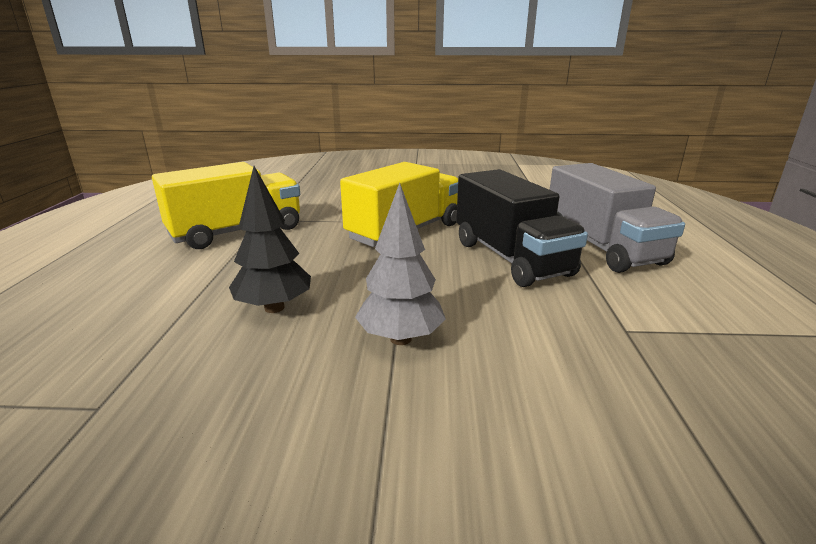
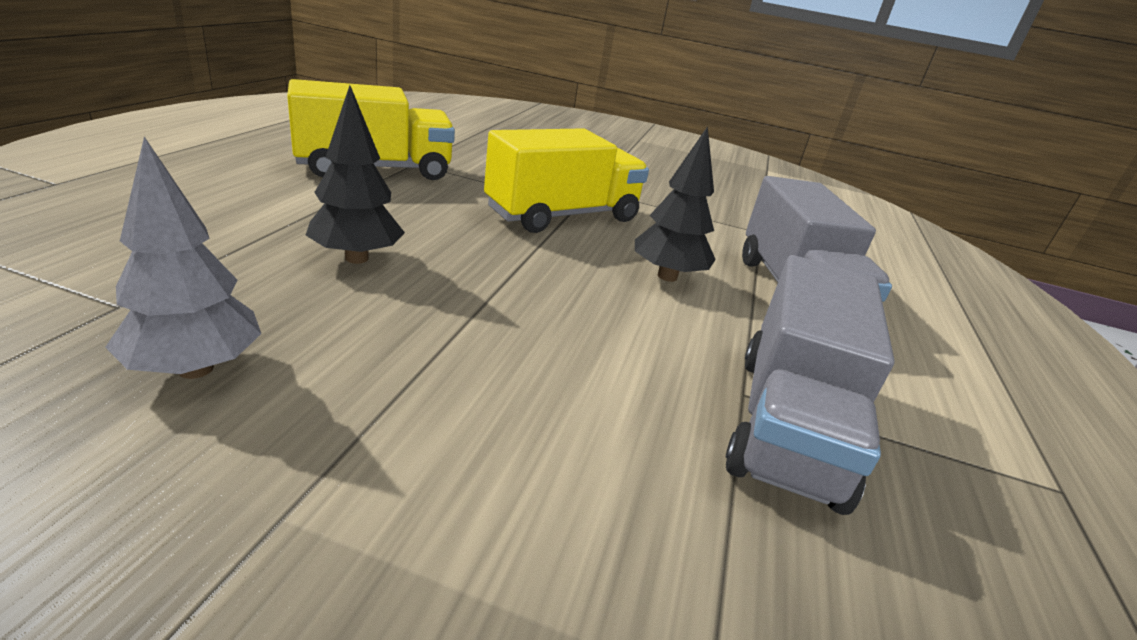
camera: 10 degrees right, 5 degrees up
(400, 338) = (468, 327): grey tree -> grey tree (196, 368)
(511, 258) = (667, 276): black truck -> black tree
(671, 344) = (787, 424): none -> grey truck

